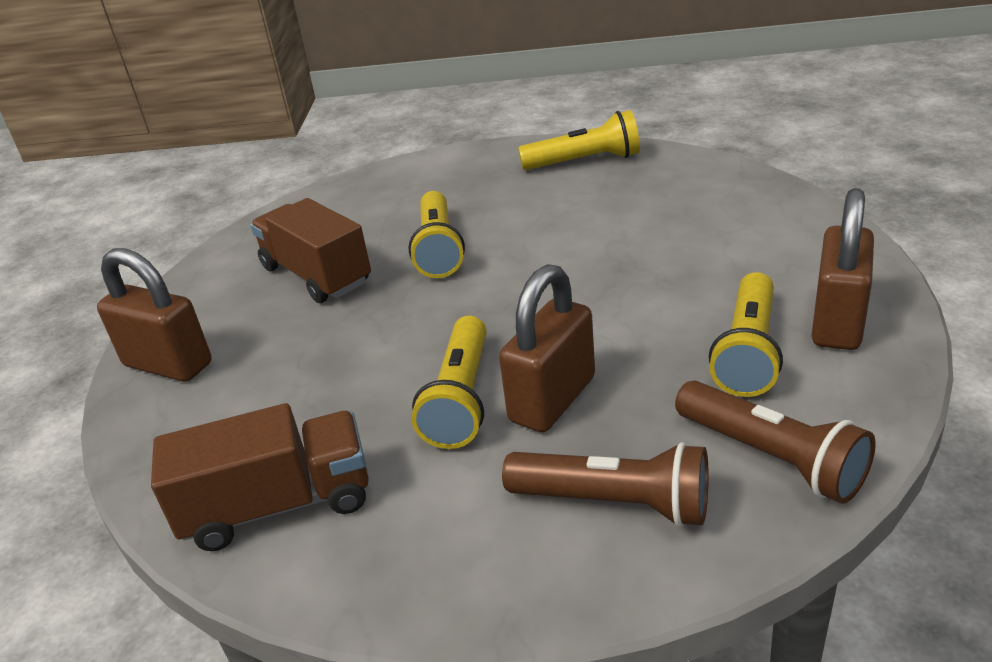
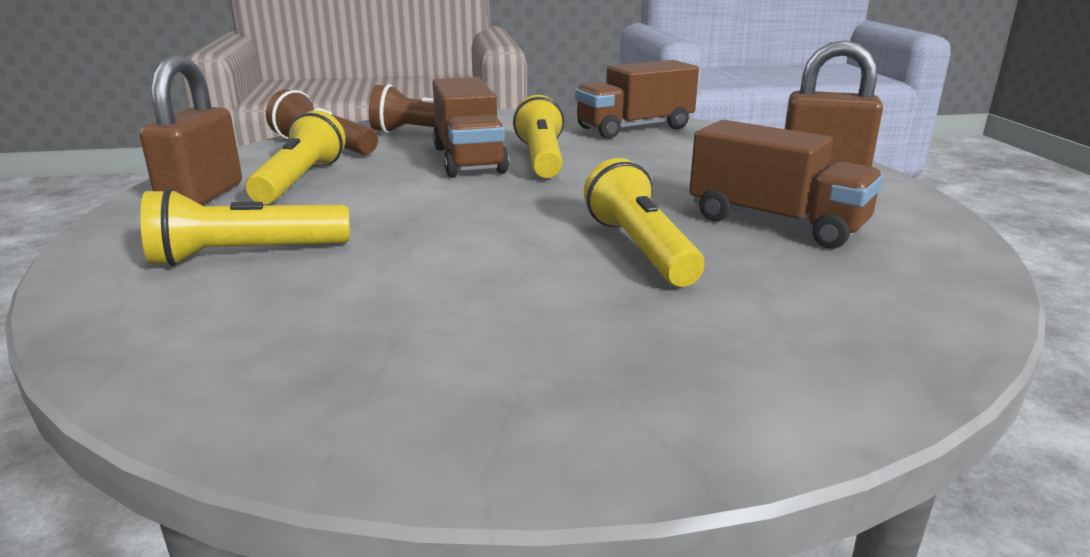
camera: 165 degrees right, 10 degrees down
(552, 399) = (469, 160): brown padlock -> brown truck
(584, 161) = (428, 404): yellow flashlight -> yellow flashlight (246, 255)

